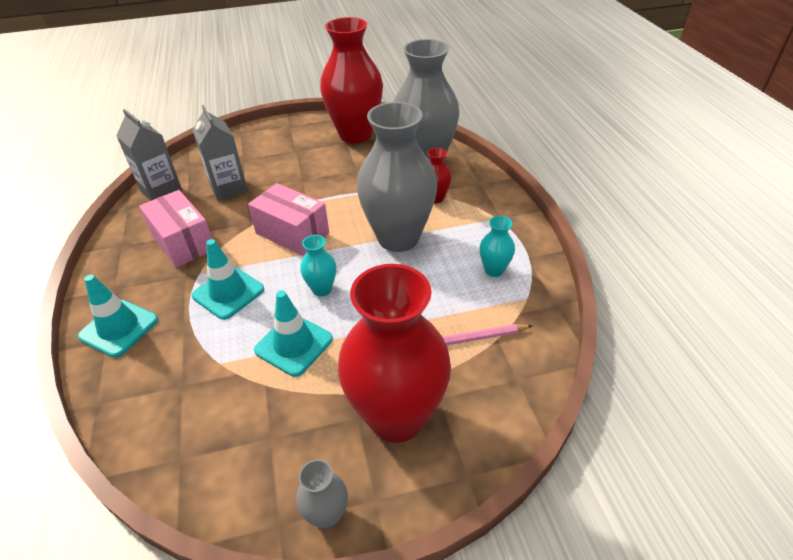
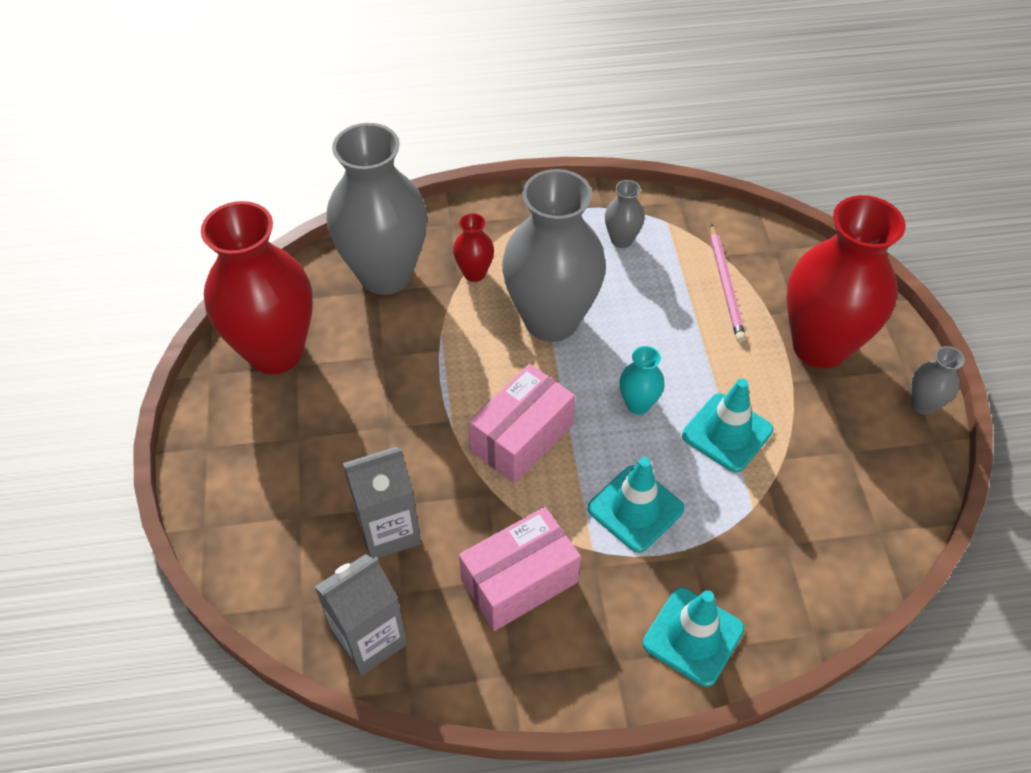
camera: 85 degrees left, 10 degrees up
(494, 270) = (621, 240): turquoise vase -> grey vase

